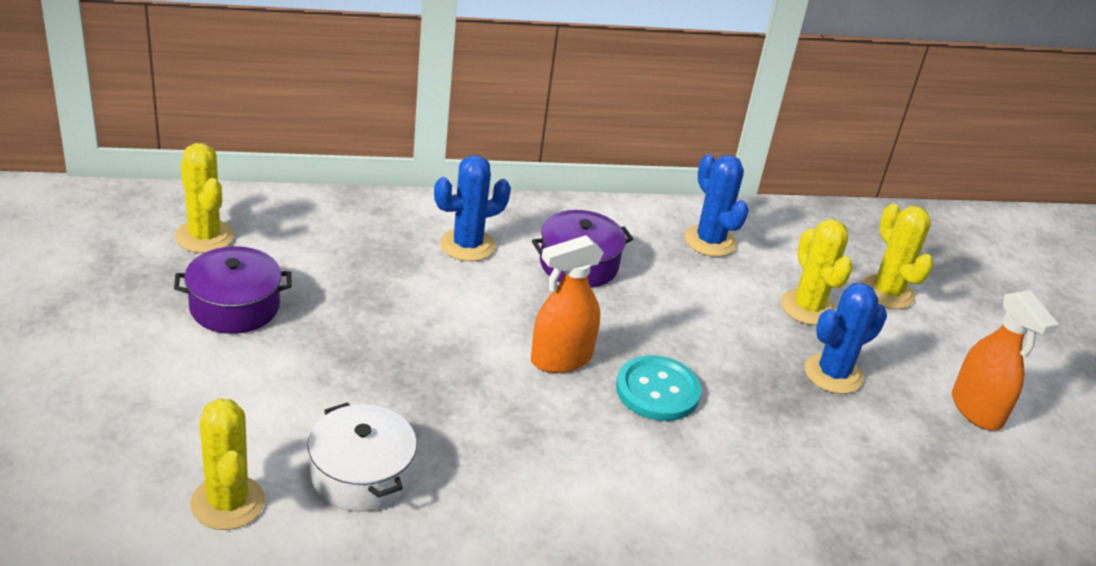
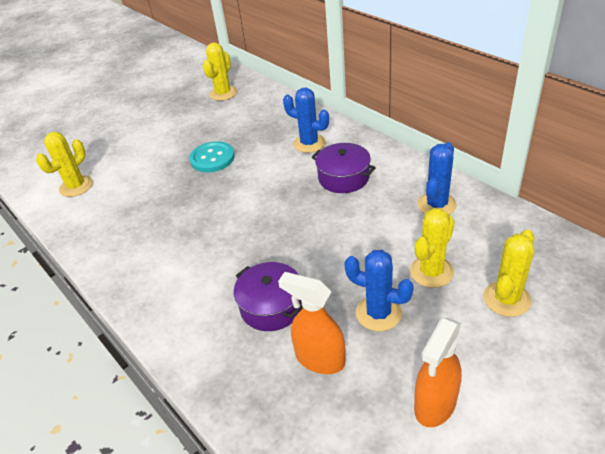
camera: 65 degrees right, 5 degrees up
(234, 306) = (189, 123): purple pot -> purple pot (271, 306)
(361, 475) = (120, 205): white pot -> none
(561, 359) = (259, 212): orange spray bottle -> orange spray bottle (319, 359)
(657, 391) = (273, 254): turquoise button -> turquoise button (212, 158)

